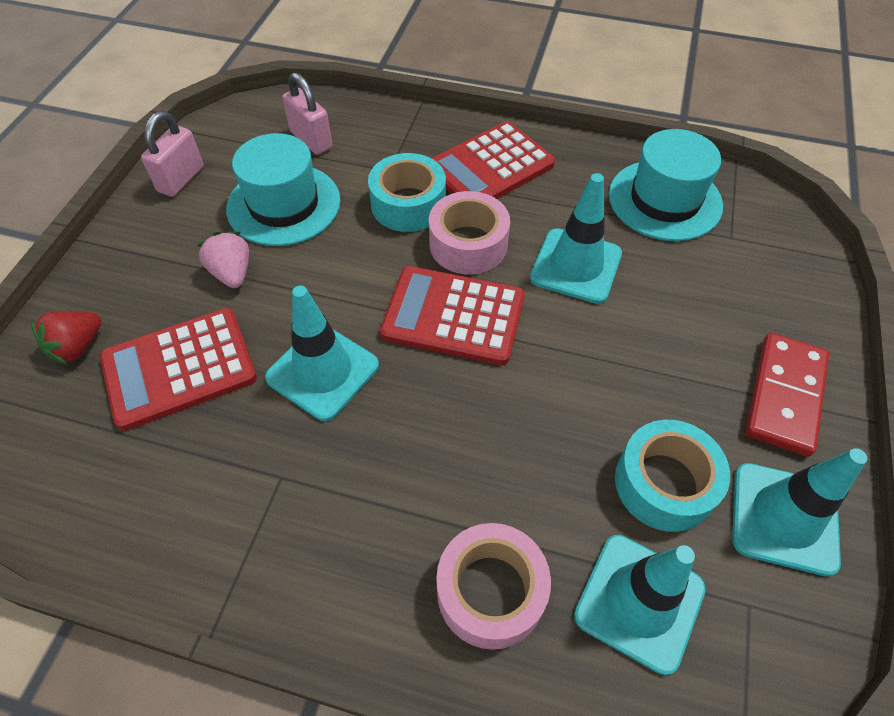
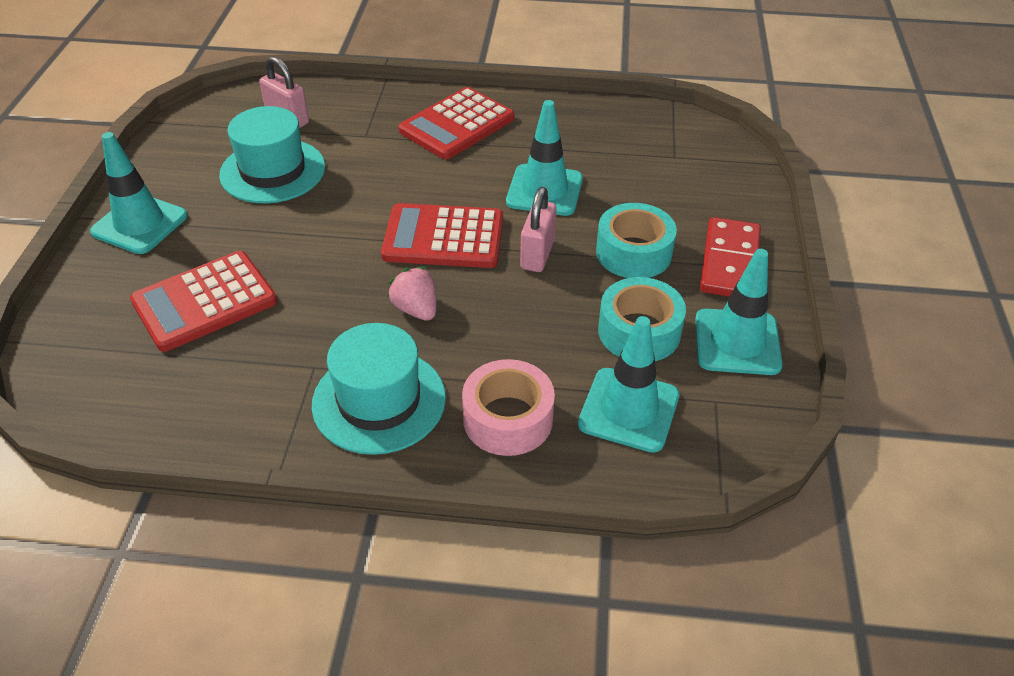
camera: 10 degrees left, 10 degrees down
(77, 347) = (105, 297): red strawberry -> none
(181, 179) = (170, 161): pink padlock -> pink padlock (537, 254)
(232, 273) = (236, 227): pink strawberry -> pink strawberry (416, 309)
(322, 371) = (335, 289): turquoise traffic cone -> turquoise traffic cone (139, 224)
(408, 204) = (388, 160): turquoise tape -> turquoise tape (633, 253)
(468, 244) = (447, 184): pink tape -> none
(664, 200) = (614, 135): turquoise hat -> turquoise hat (379, 401)

